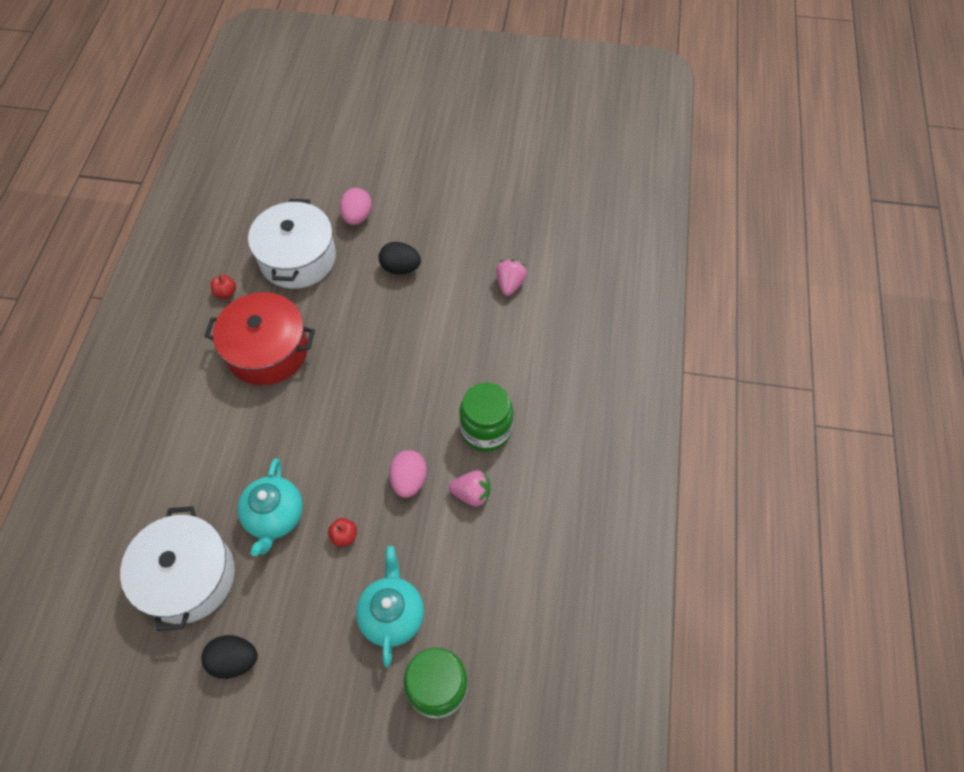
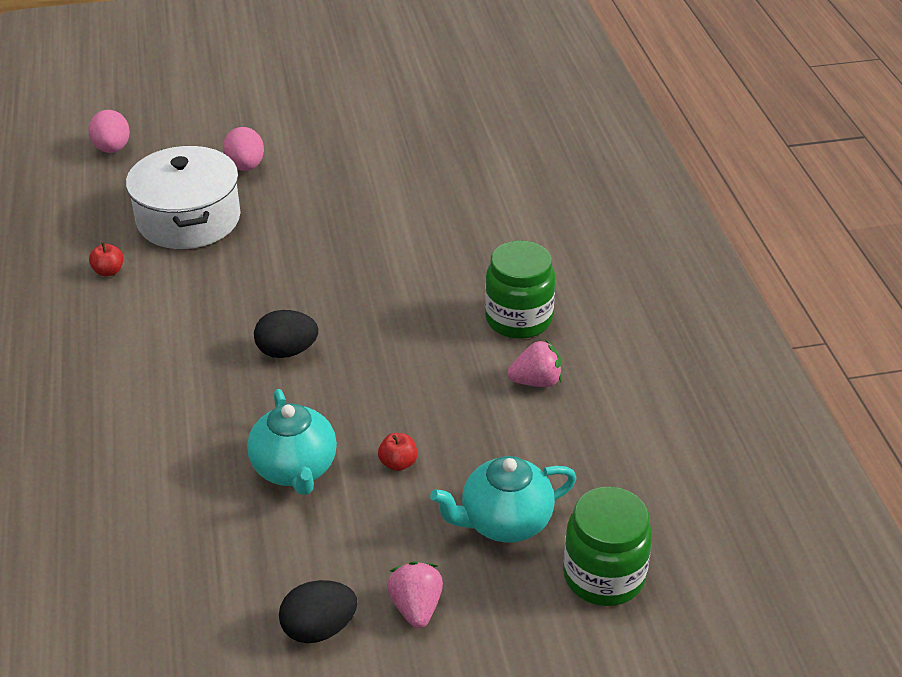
camera: 20 degrees left, 20 degrees down
(188, 577) = (207, 561): white pot -> none
(267, 350) = (196, 312): red pot -> none
(392, 614) = (504, 522): turquoise teapot -> turquoise teapot turned 90 degrees counterclockwise
(400, 268) = (327, 200): black egg -> black egg (287, 351)
(409, 480) = (450, 389): pink egg -> pink egg (112, 149)
(510, 284) = (470, 185): pink strawberry -> pink strawberry (416, 607)

